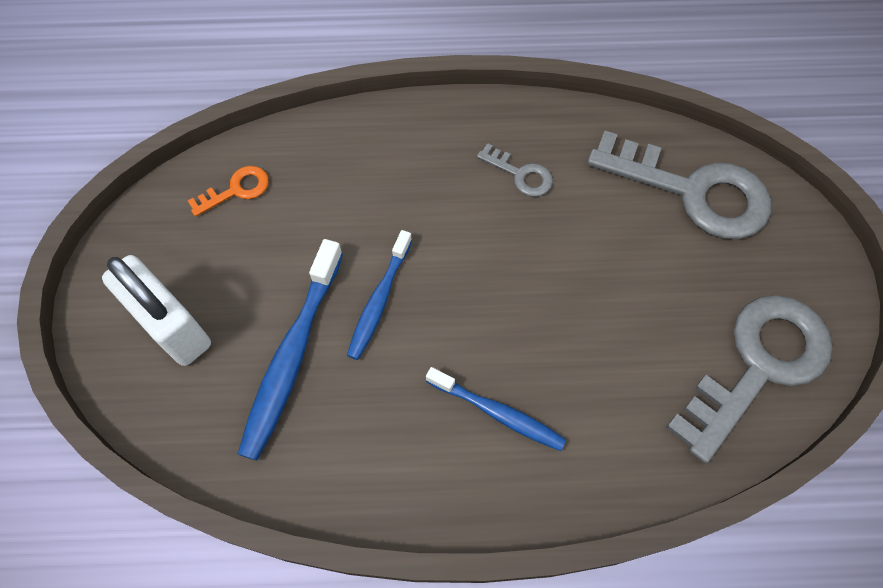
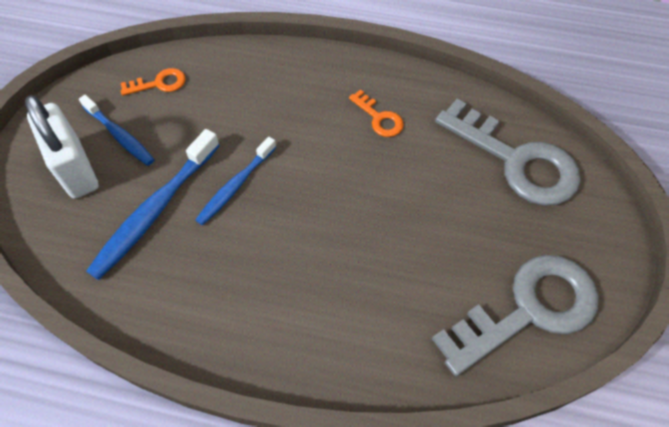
camera: 15 degrees right, 5 degrees down
(497, 412) = (297, 292): blue toothbrush -> blue toothbrush (119, 135)
(520, 174) = (379, 118): grey key -> orange key

